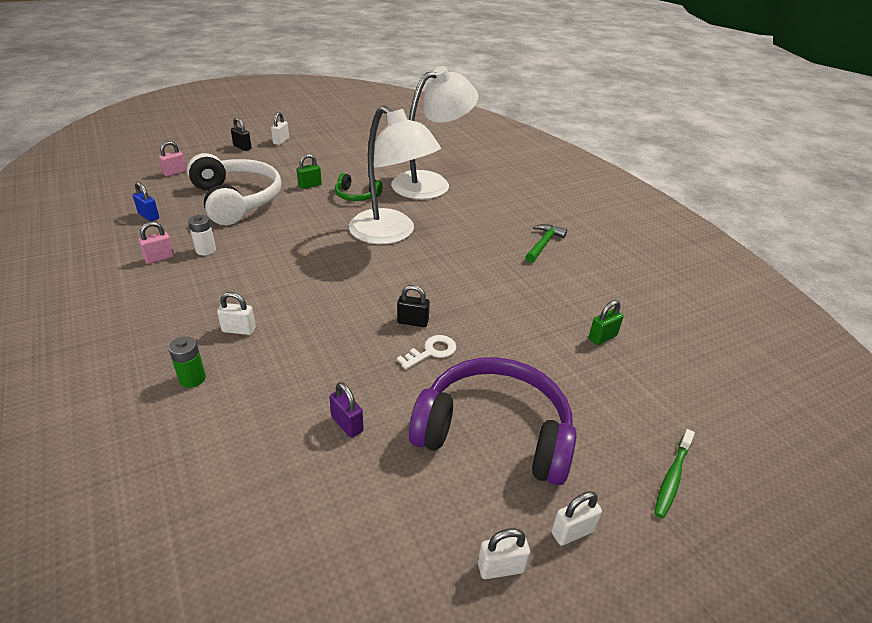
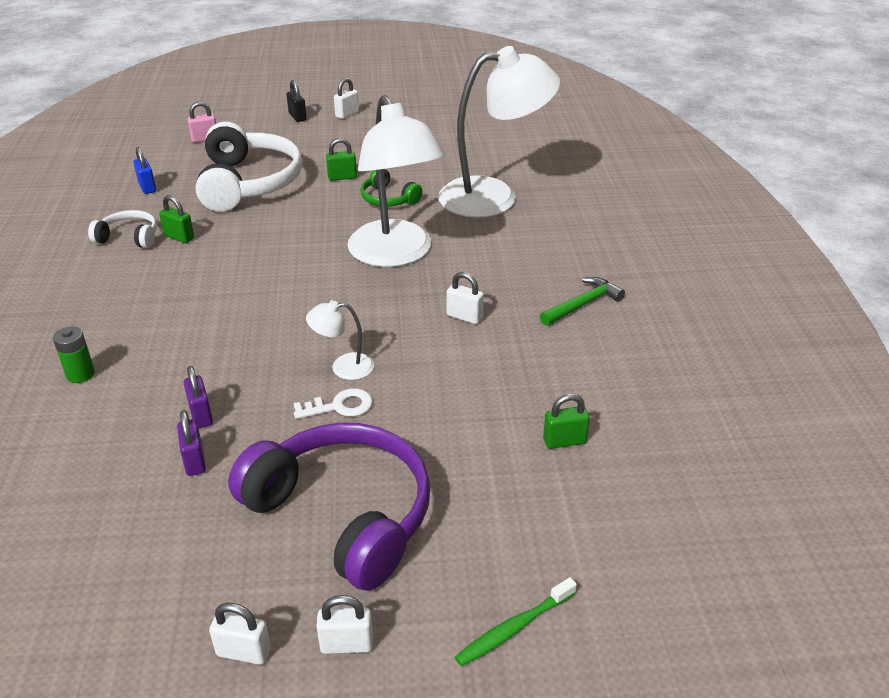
camera: 25 degrees right, 0 degrees up
(159, 258) = (129, 237): pink padlock -> white headphones
(205, 250) = (179, 237): white battery -> green padlock
(239, 330) = (155, 333): white padlock -> white padlock (464, 317)
(326, 386) = (201, 415): none -> purple padlock
(412, 322) = (343, 367): black padlock -> white lamp

